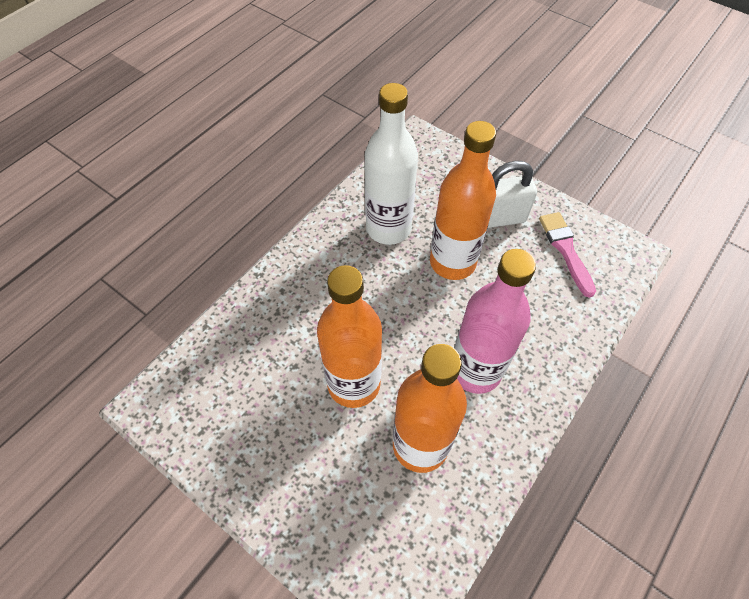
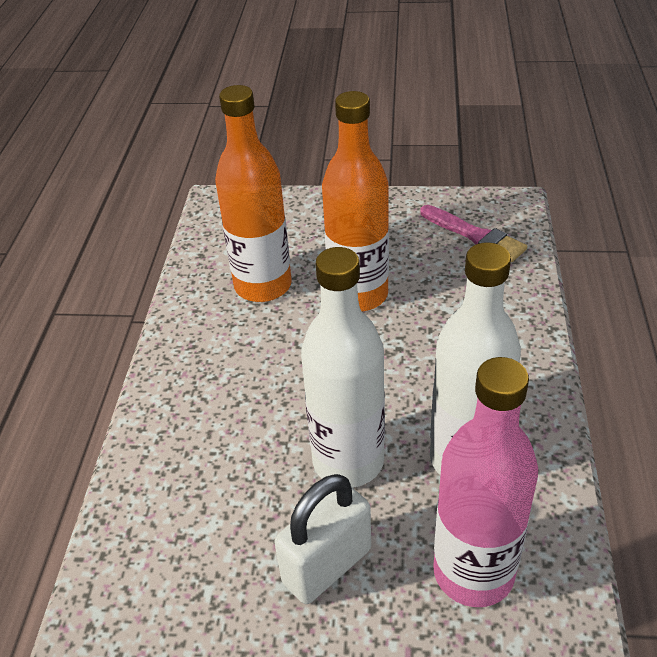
camera: 150 degrees right, 15 degrees down
(452, 262) = (348, 461): orange bottle -> white bottle
(475, 370) = (246, 363): pink bottle -> pink bottle (473, 572)
(565, 250) = (200, 569): pink brush -> pink brush (475, 236)

